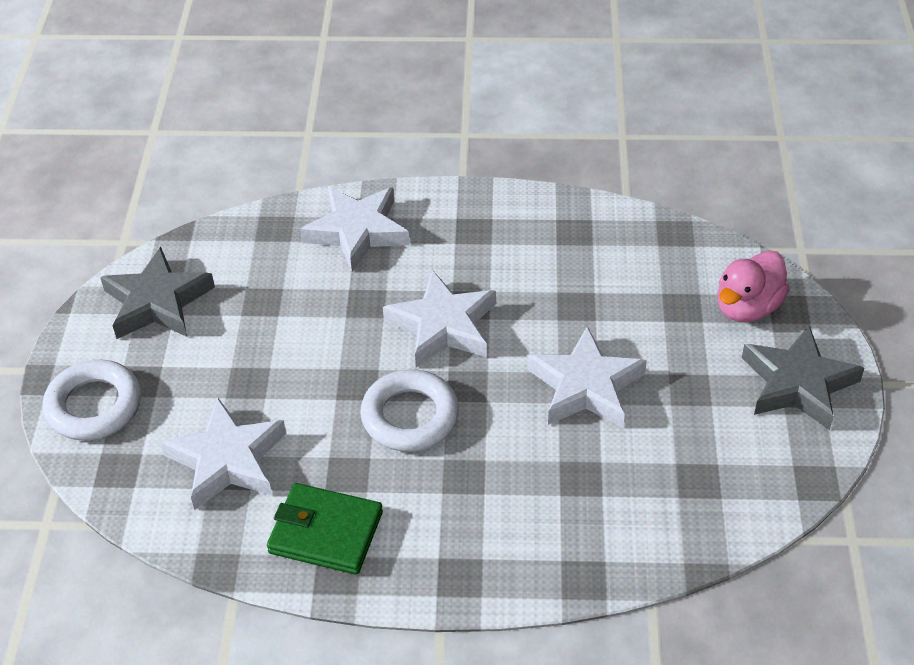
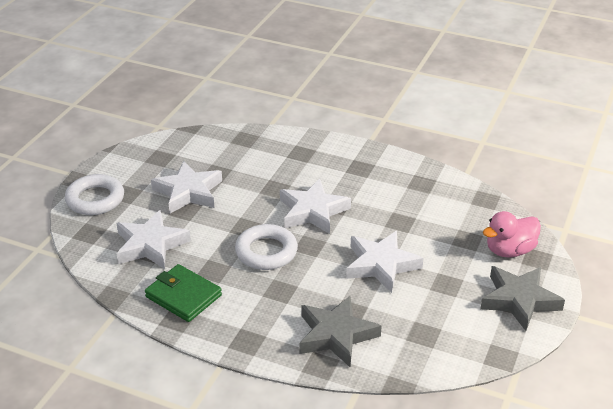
camera: 20 degrees right, 10 degrees down
(157, 302) = (158, 158): grey star -> grey star (336, 335)
(357, 231) = (291, 152): white star -> white star (188, 192)

